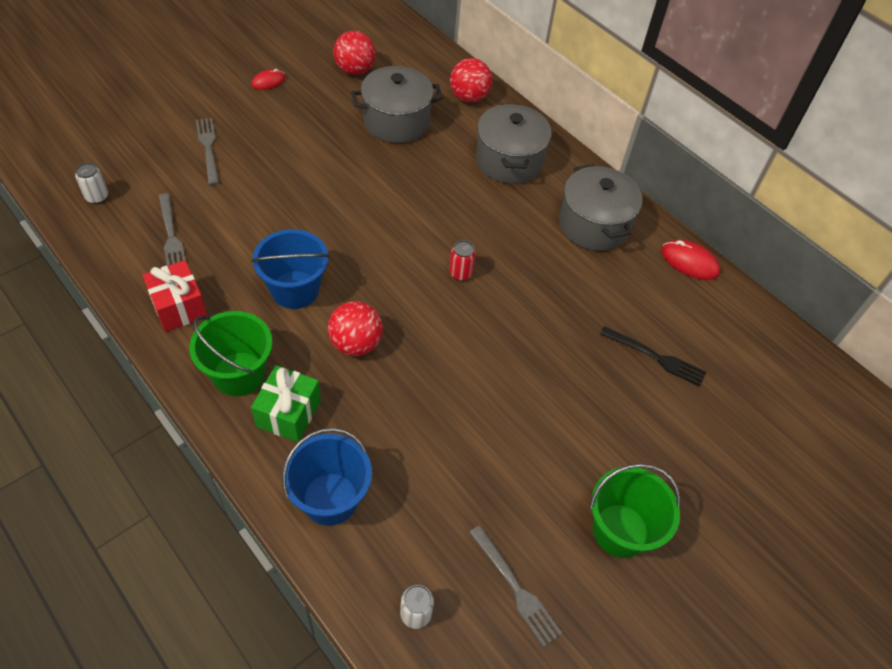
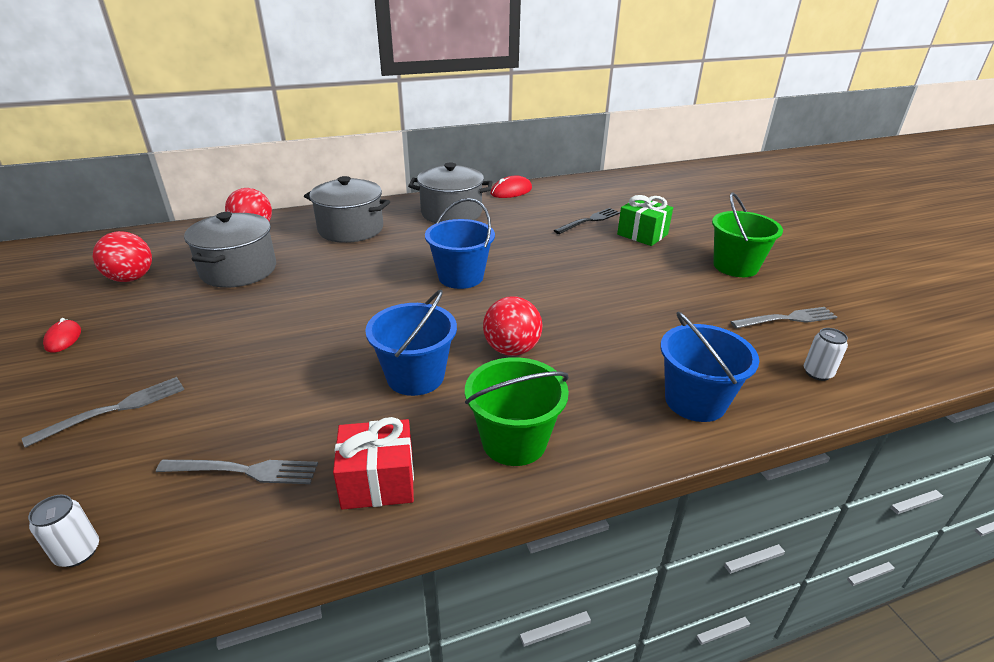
camera: 65 degrees left, 20 degrees down
(208, 147) = (116, 409): grey fork -> grey fork turned 135 degrees clockwise
(289, 413) = (583, 411): green gift -> green gift (642, 234)
(460, 273) = (461, 277): red can -> blue bucket

